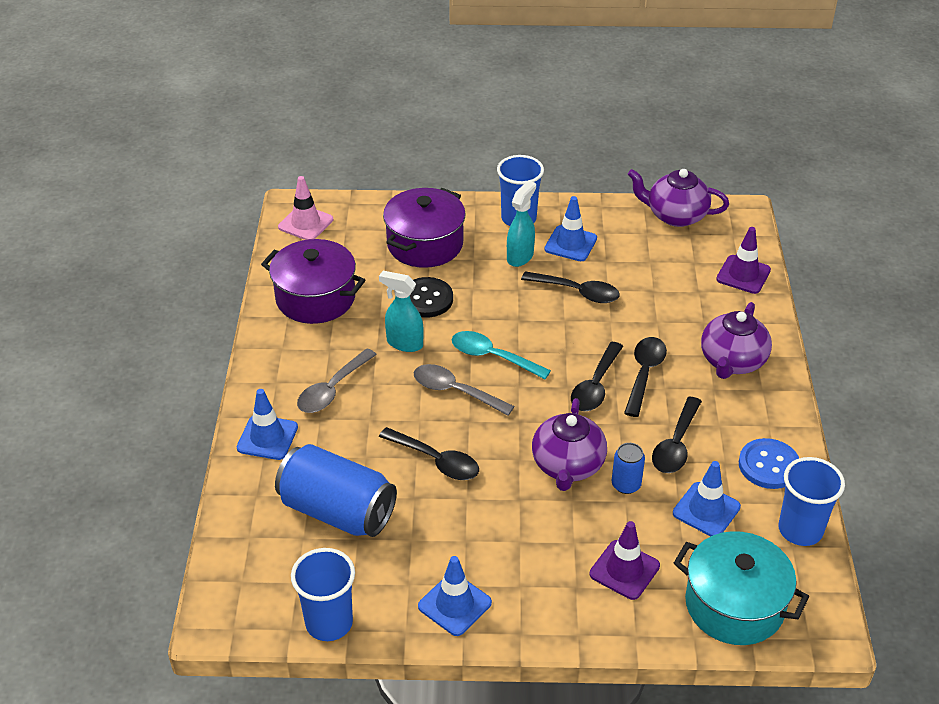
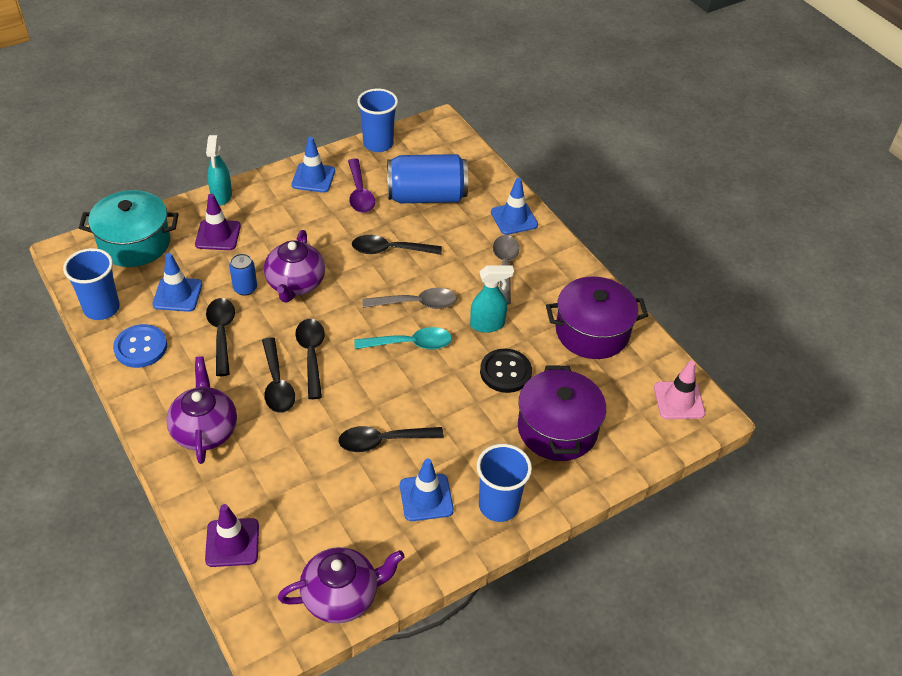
camera: 145 degrees right, 5 degrees up
(413, 552) = (360, 193): none -> purple spoon
(520, 257) = (462, 457): turquoise spray bottle -> turquoise spray bottle (221, 196)
(567, 466) = (295, 284): purple teapot -> purple teapot turned 150 degrees counterclockwise

